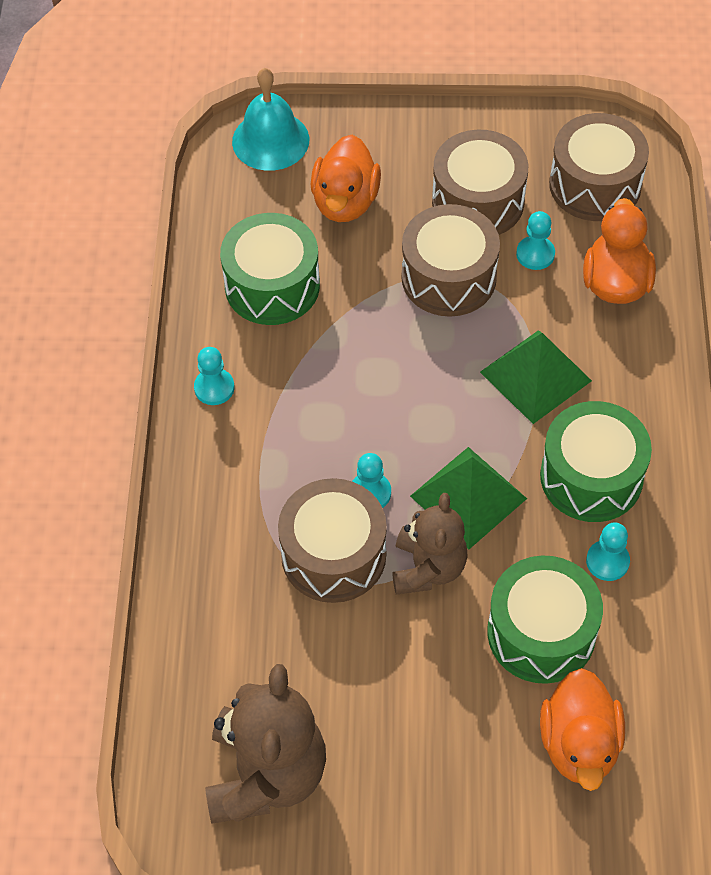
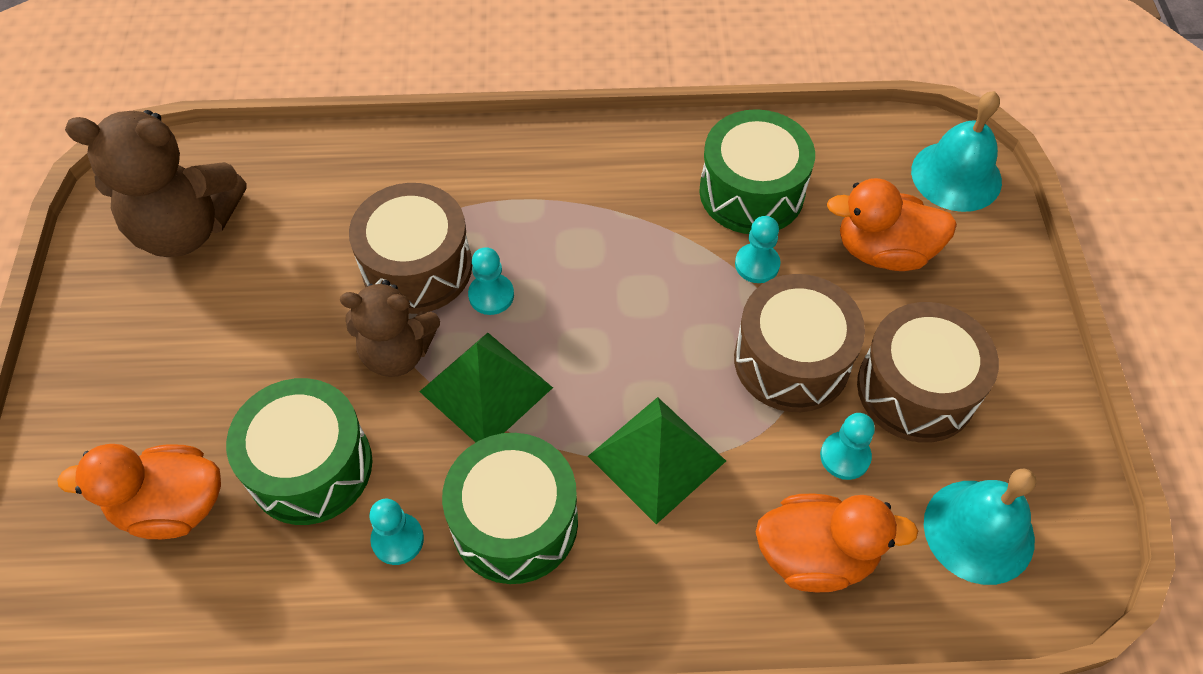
camera: 85 degrees right, 0 degrees up
(214, 388) = (615, 154): turquoise pawn -> turquoise pawn (757, 264)
(595, 185) = (978, 531): brown drum -> turquoise bell

